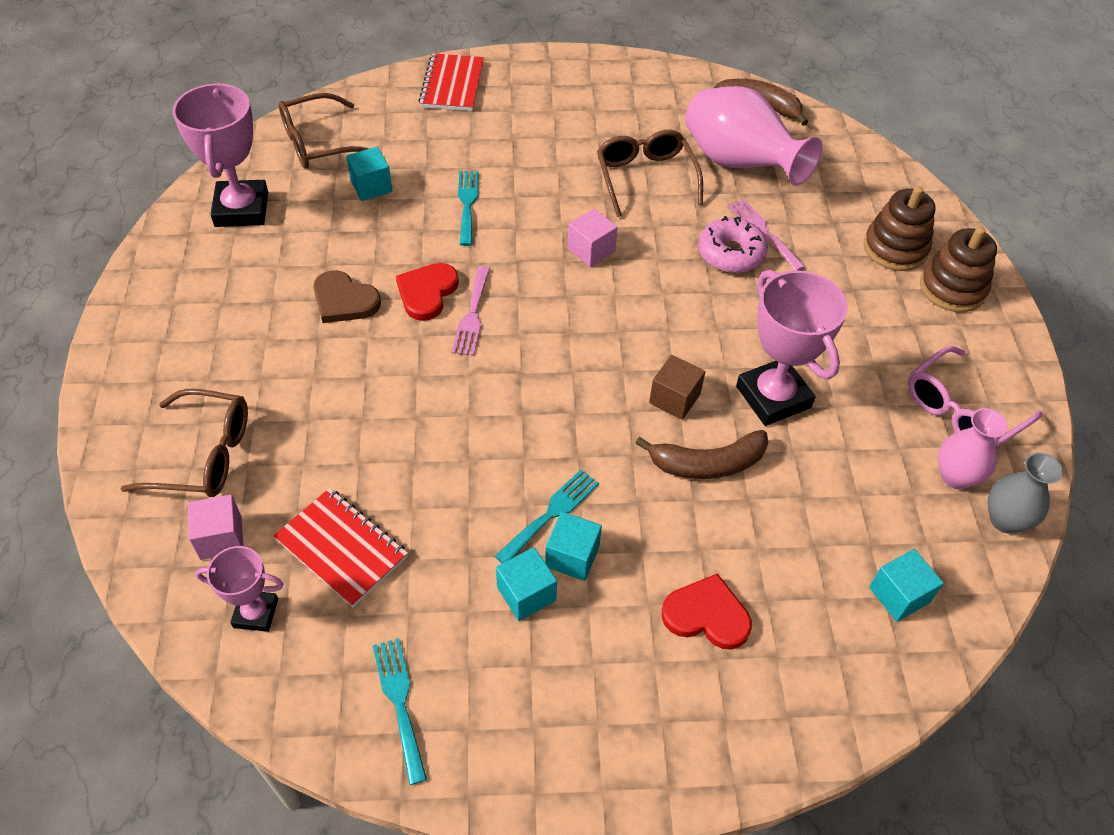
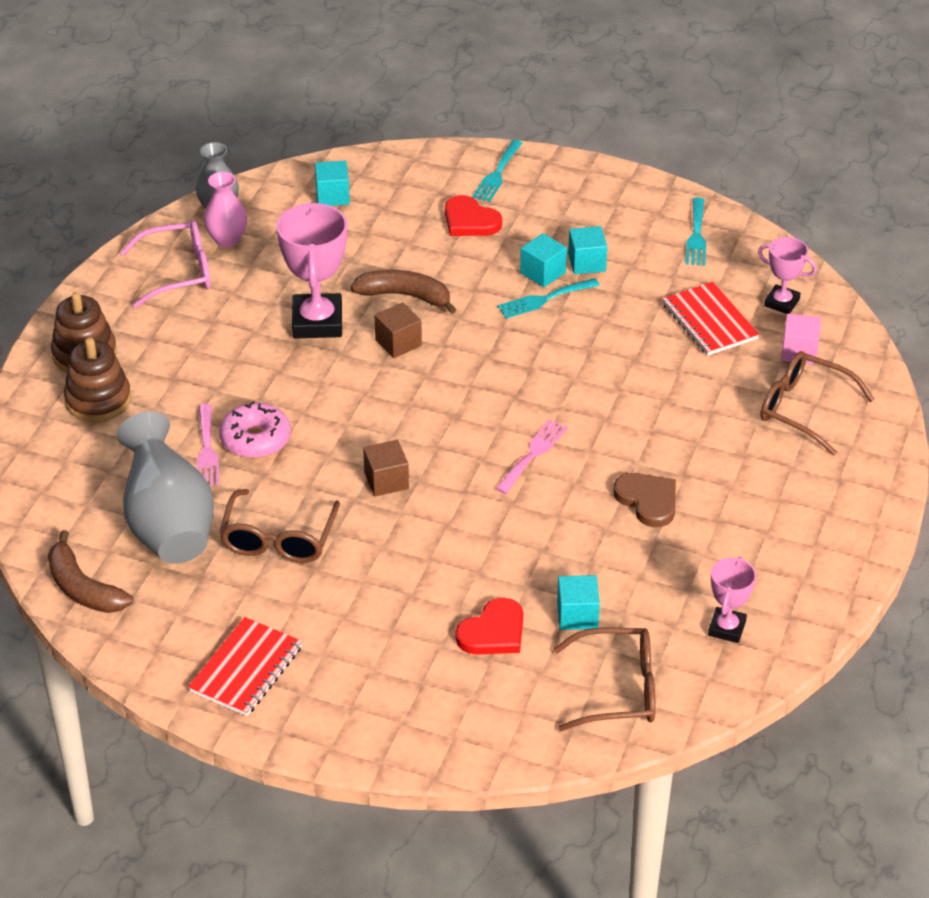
camera: 155 degrees left, 10 degrees down
(241, 209) = (727, 628): pink trophy -> pink trophy, size x0.56
(427, 292) = (566, 486): red heart -> red heart (493, 632)
(452, 85) = (423, 729): red notebook -> red notebook (246, 669)
(467, 204) = (483, 564): turquoise fork -> turquoise fork (497, 174)
(591, 250) = (386, 481): pink cube -> brown cube
(739, 164) = (168, 525): pink vase -> grey vase

